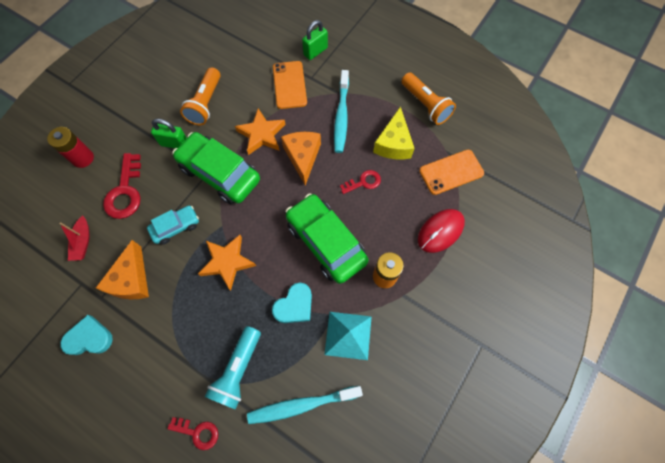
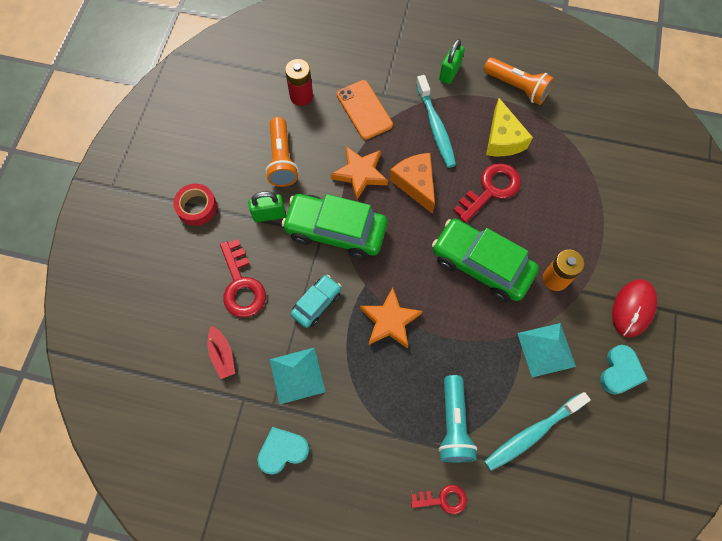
camera: 20 degrees left, 0 degrees up
(83, 158) = (173, 265): red battery -> red battery (301, 96)
(122, 120) = (197, 207): none -> red tape
(131, 280) = (297, 375): orange cheese -> turquoise pyramid
(294, 305) = (480, 340): turquoise heart -> turquoise heart (620, 371)
(315, 51) = (374, 64): green padlock -> green padlock (450, 72)
(363, 182) = (490, 190): red key -> red key, size x1.69
(440, 231) = (589, 214): red mouse -> red mouse (633, 308)
(451, 172) = (573, 150): orange phone -> none

